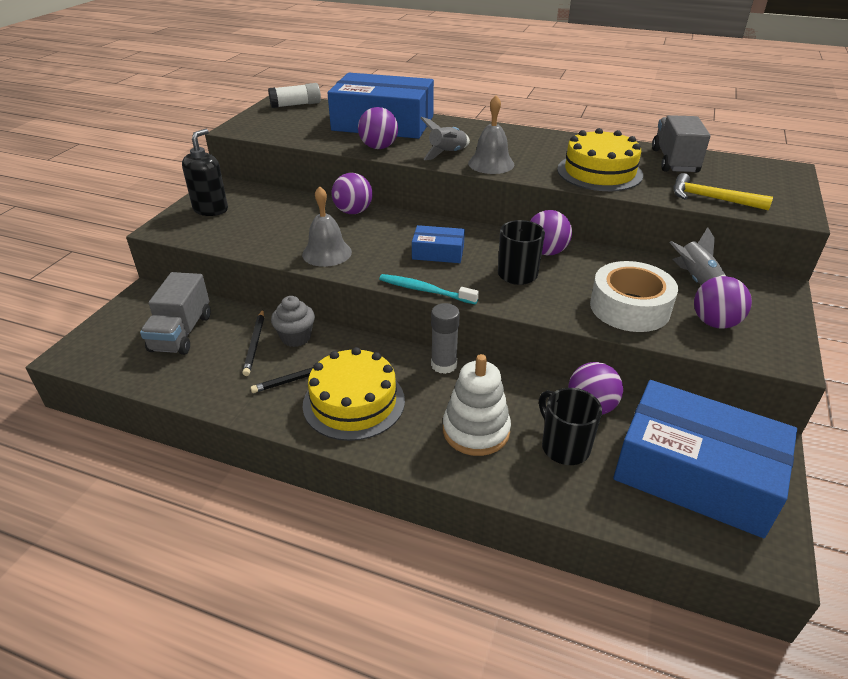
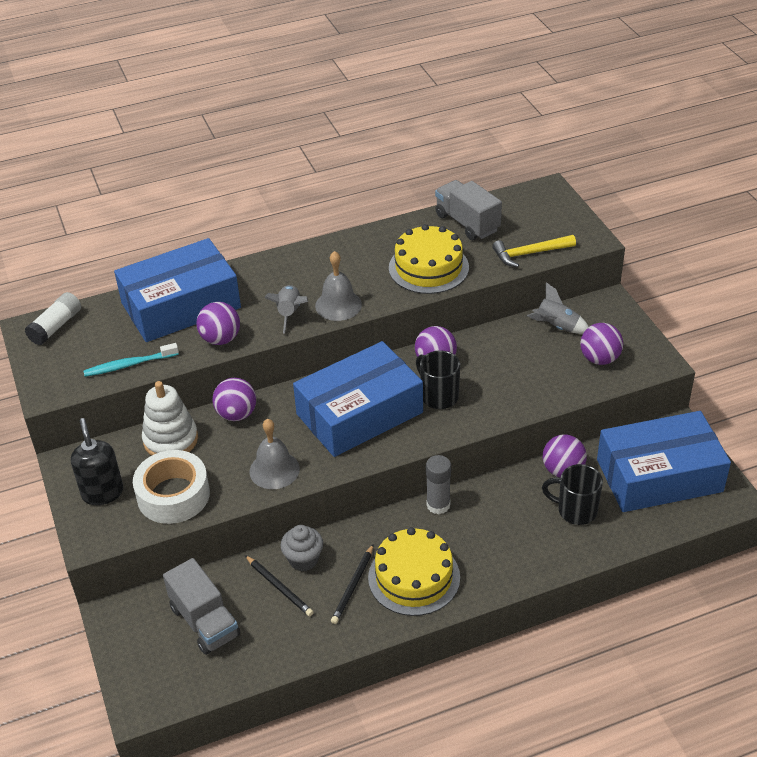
camera: 40 degrees left, 5 degrees up
(425, 290) = (394, 455): turquoise toothbrush -> turquoise toothbrush (129, 365)
(438, 252) = (359, 413): blue box -> blue box, size x2.23
(476, 431) = (514, 538): white stacking toy -> white stacking toy (171, 440)
(629, 307) = (540, 379): white tape -> white tape (173, 495)

